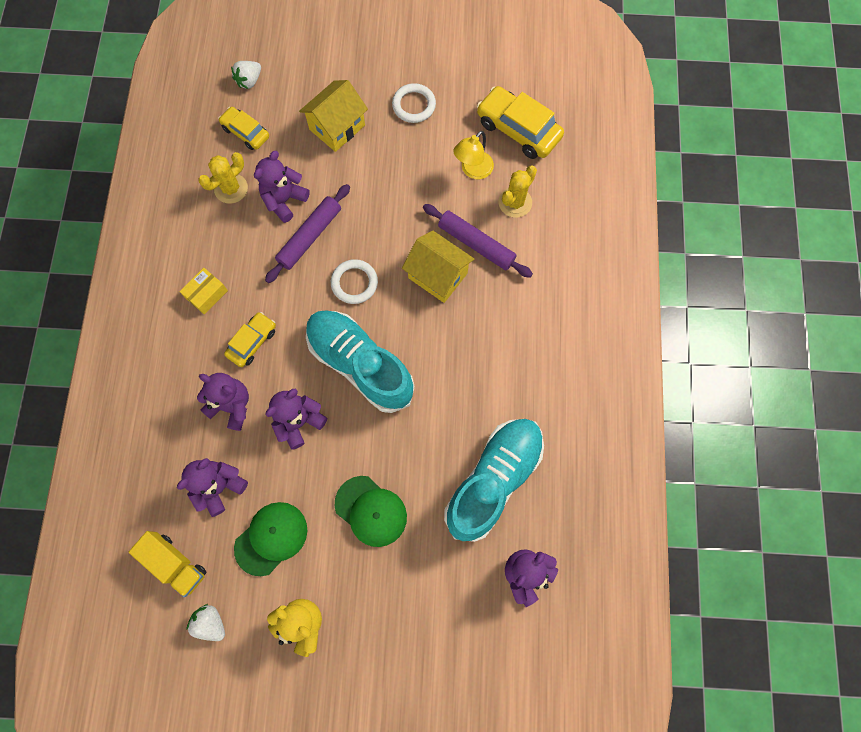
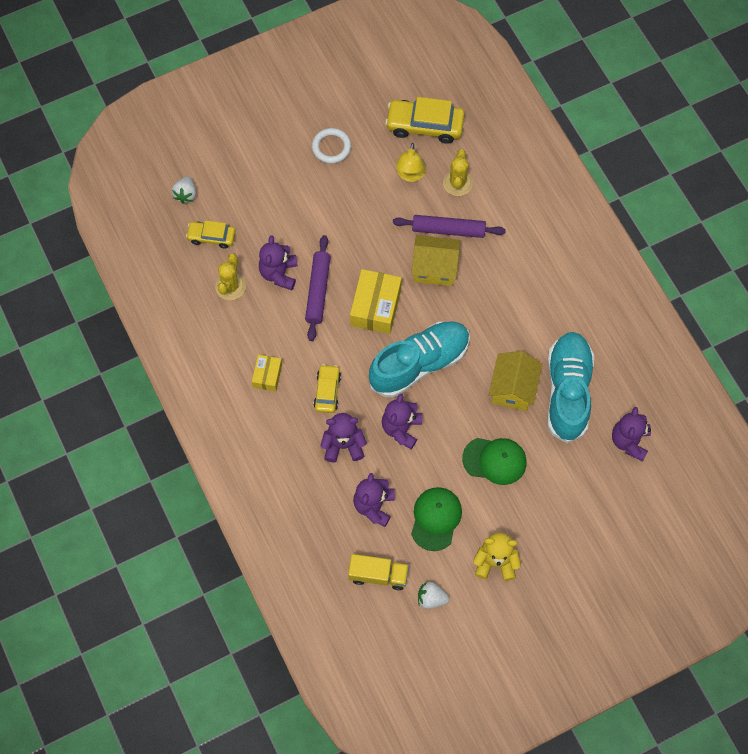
camera: 30 degrees left, 5 degrees down
(337, 127) = (282, 195): yellow house -> yellow house (513, 388)
(354, 283) = (375, 307): white ring -> yellow box
(360, 364) = (419, 363): turquoise shoe -> turquoise shoe turned 135 degrees clockwise

